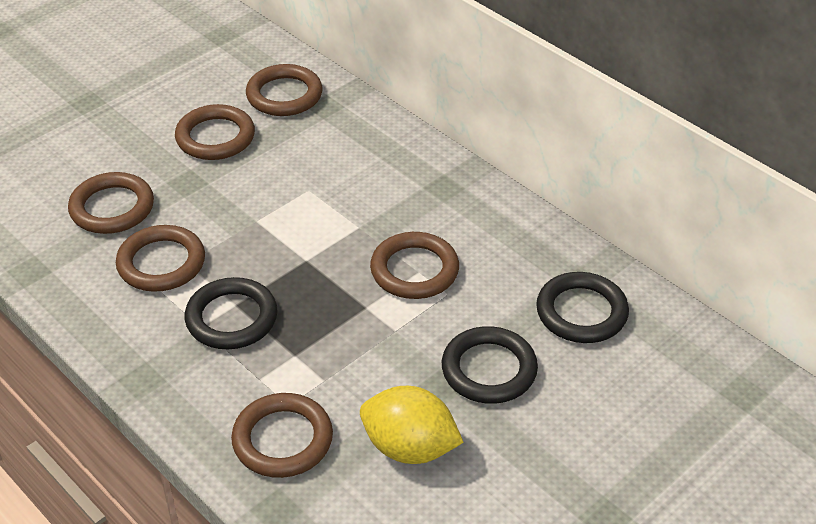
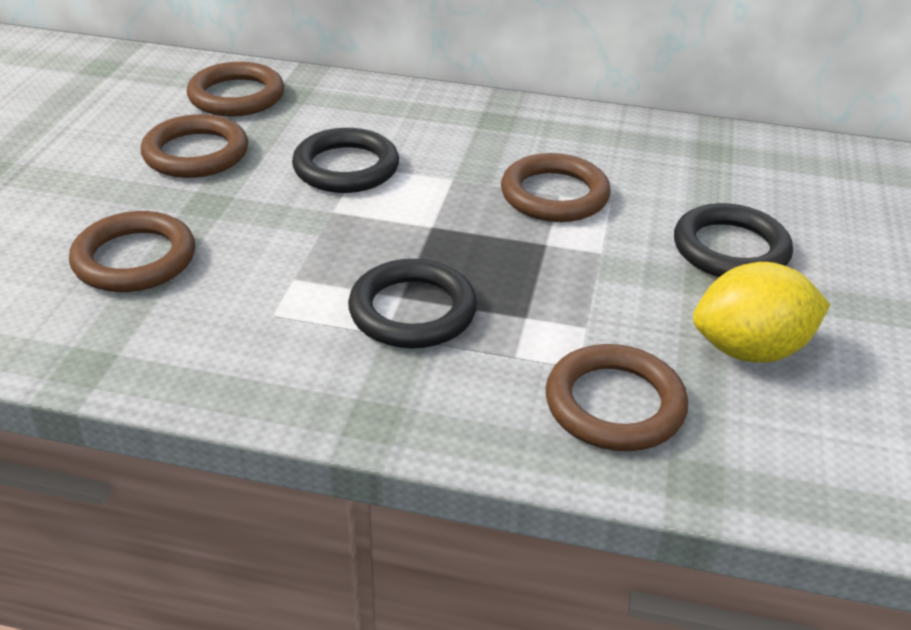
camera: 35 degrees left, 5 degrees down
(161, 263) = (262, 290): brown ring -> none
(581, 312) = (746, 172): black ring -> black ring (346, 167)

